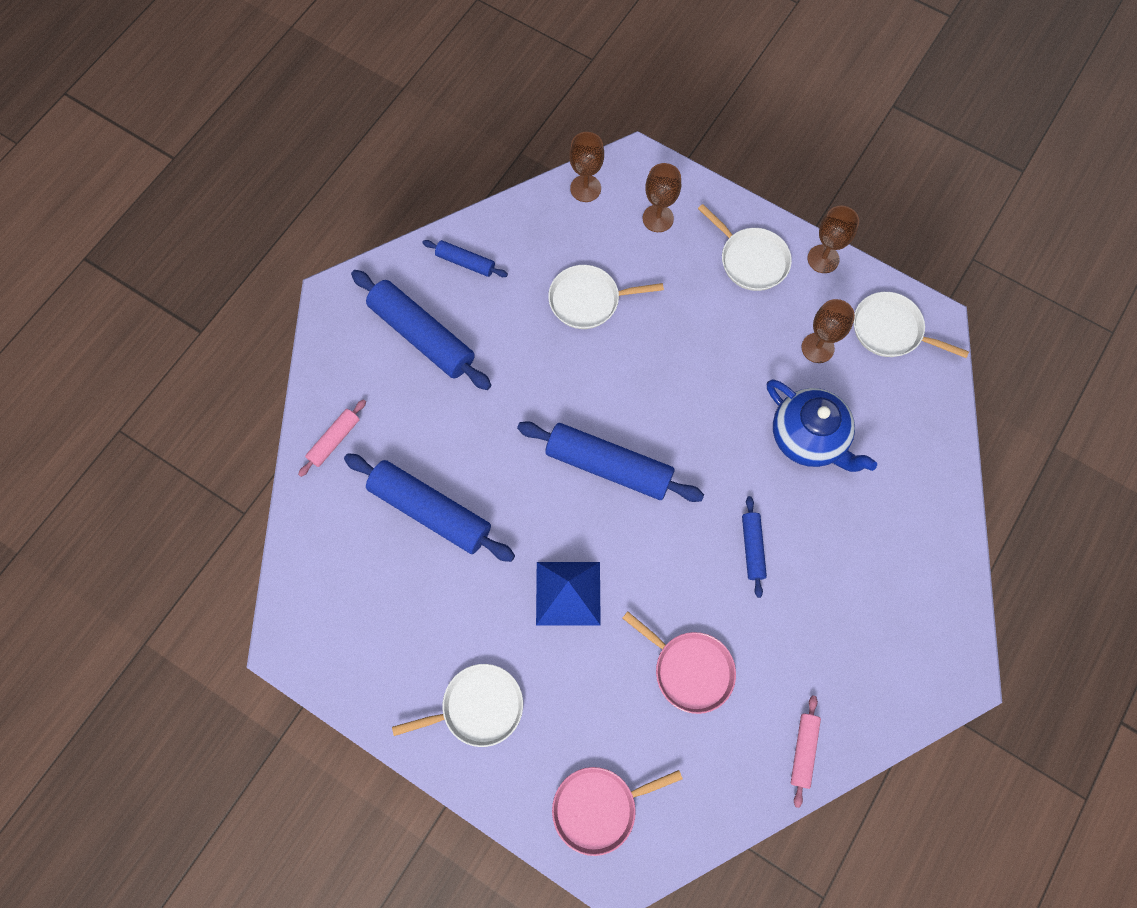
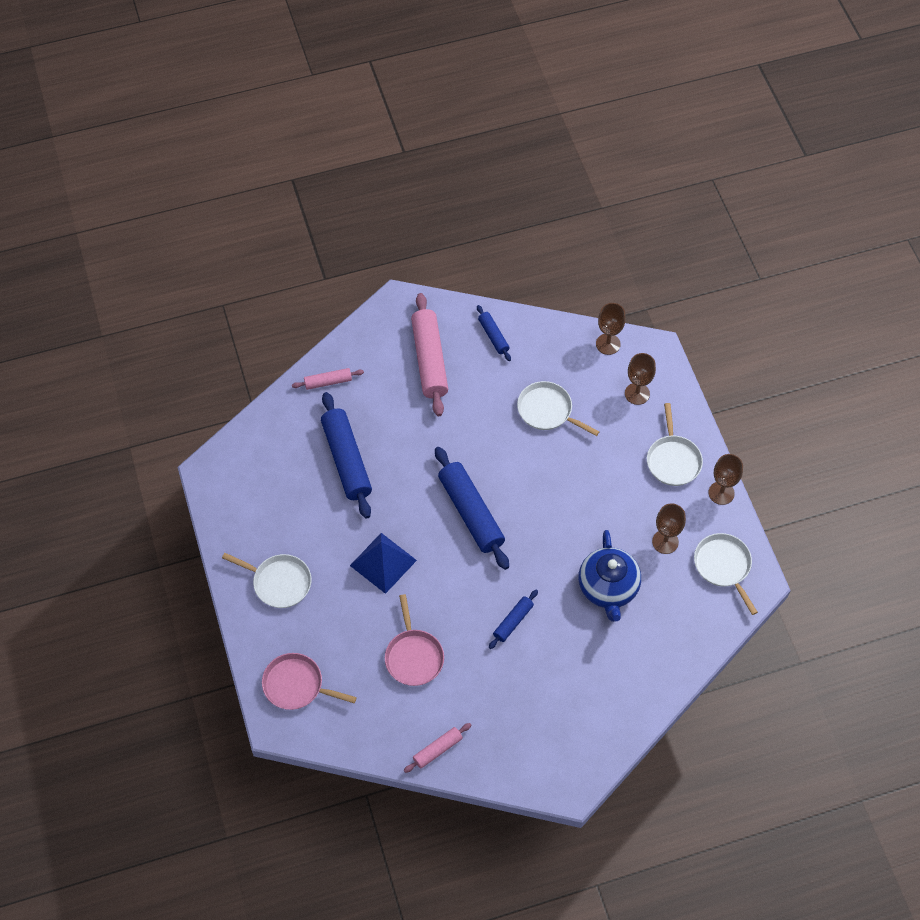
camera: 40 degrees right, 10 degrees down
(422, 336) = (429, 360): blue rolling pin -> pink rolling pin

